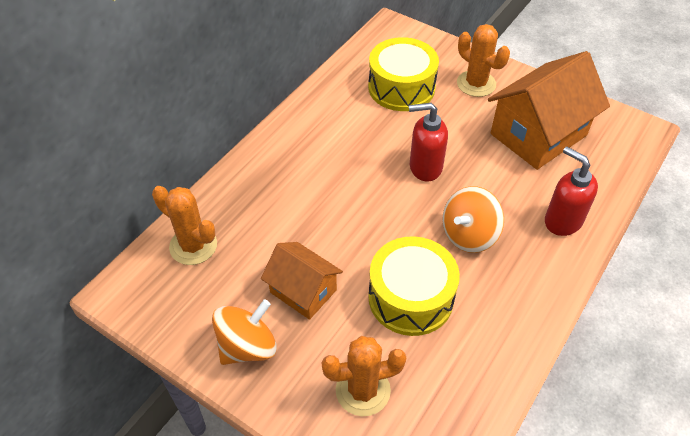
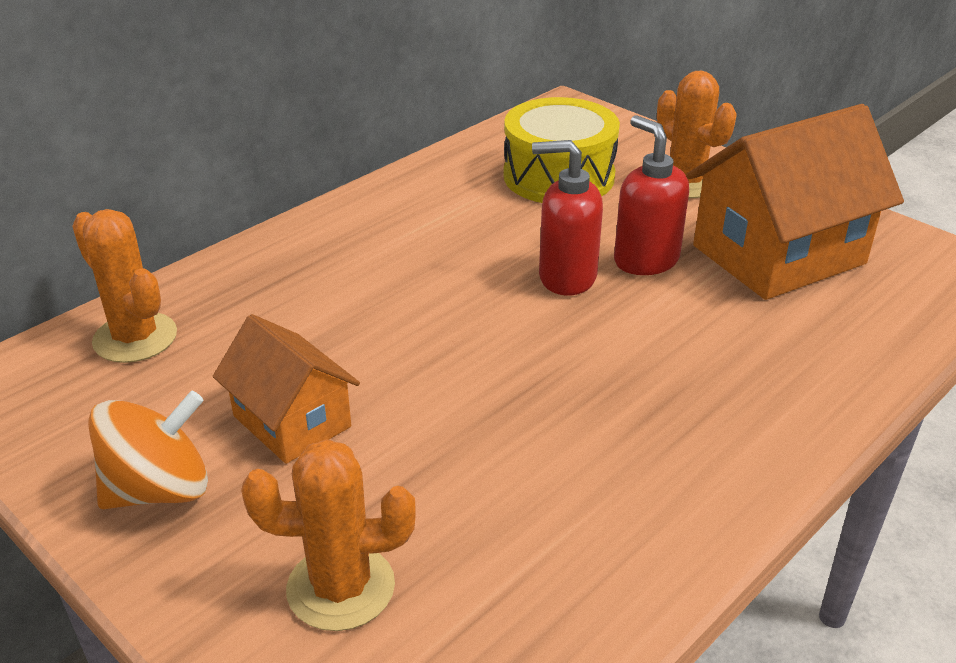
camera: 10 degrees right, 15 degrees down
(410, 297) = (481, 454): yellow drum -> none
(469, 235) = (617, 376): orange spinning top -> none
(562, 221) = (798, 376): red soap dispenser -> red soap dispenser (645, 260)

